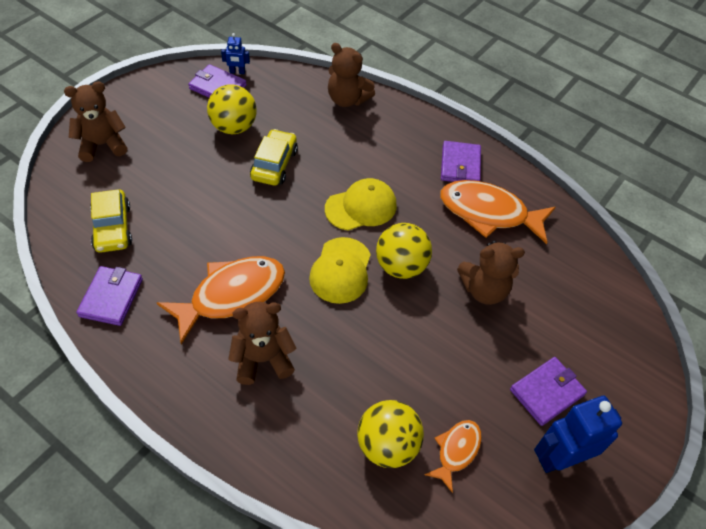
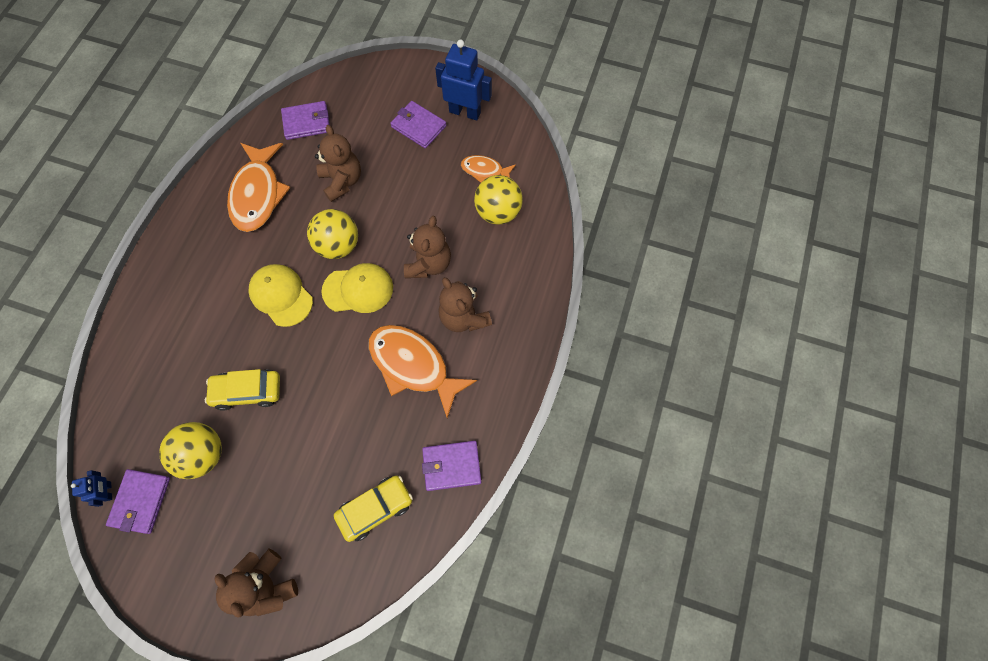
camera: 105 degrees left, 15 degrees up
(347, 99) = (132, 355): brown teddy bear -> brown teddy bear (428, 264)
(460, 165) = (204, 228): purple wallet -> purple wallet (307, 122)
(560, 458) = (465, 112): blue robot -> blue robot turned 150 degrees clockwise

